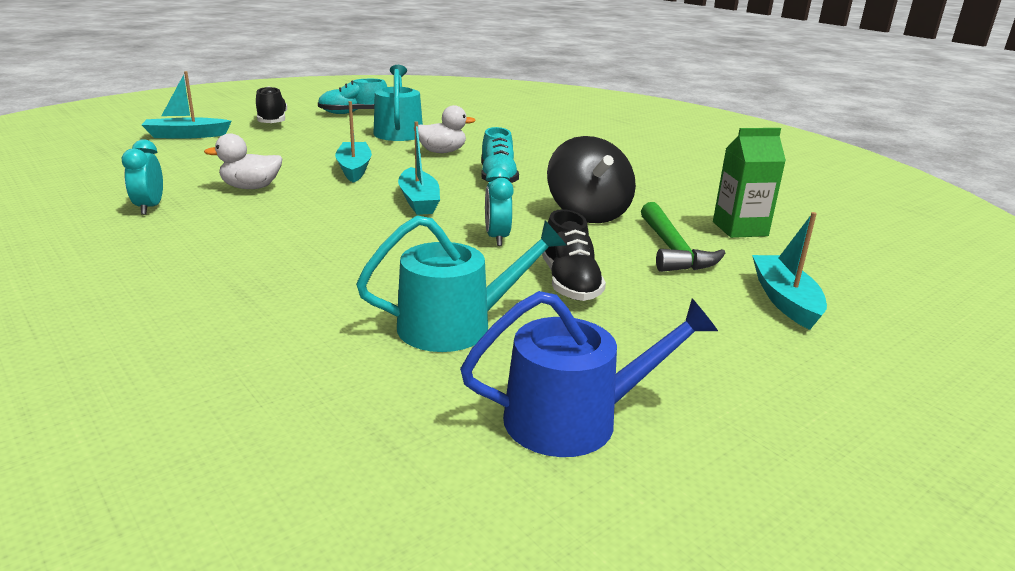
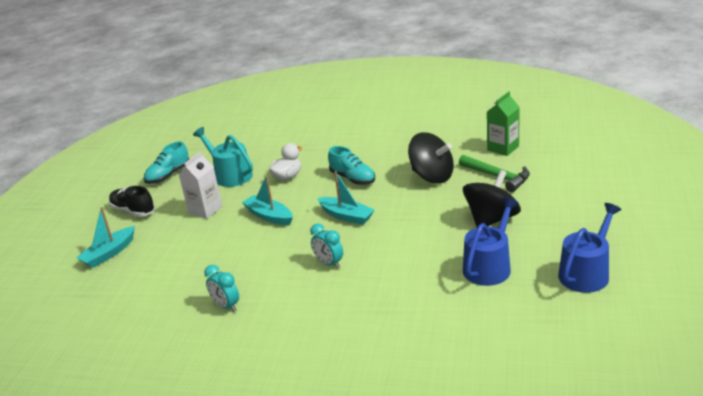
camera: 35 degrees left, 5 degrees up
(251, 187) = (246, 261): white duck -> none
(319, 142) = (205, 210): none -> white carton
(456, 325) = (489, 266): turquoise watering can -> blue watering can
(497, 238) = (422, 215): turquoise clock -> turquoise clock (329, 263)
(570, 283) = (491, 219): black shoe -> black spinning top
(785, 300) = (571, 178): turquoise boat -> none

